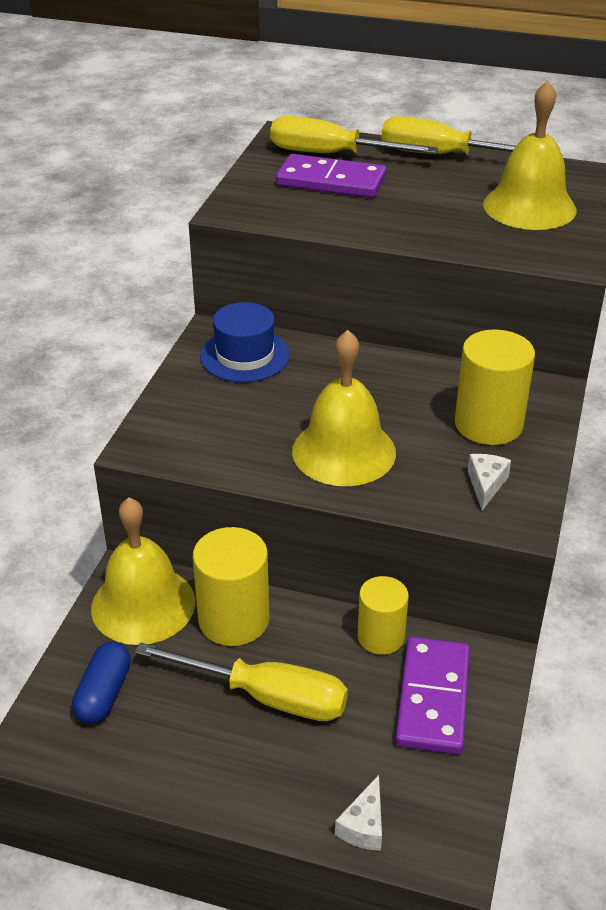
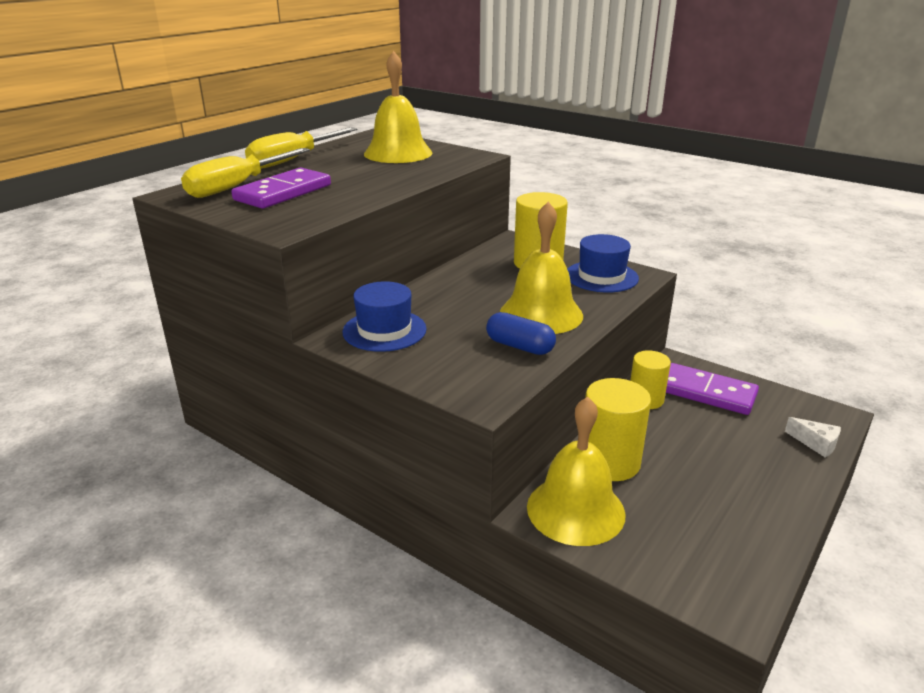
camera: 70 degrees left, 10 degrees down
(104, 694) = (680, 552): blue capsule -> blue capsule (520, 346)
(266, 696) = (695, 462): yellow screwdriver -> none
(486, 485) = (601, 276): white cheese -> blue hat

